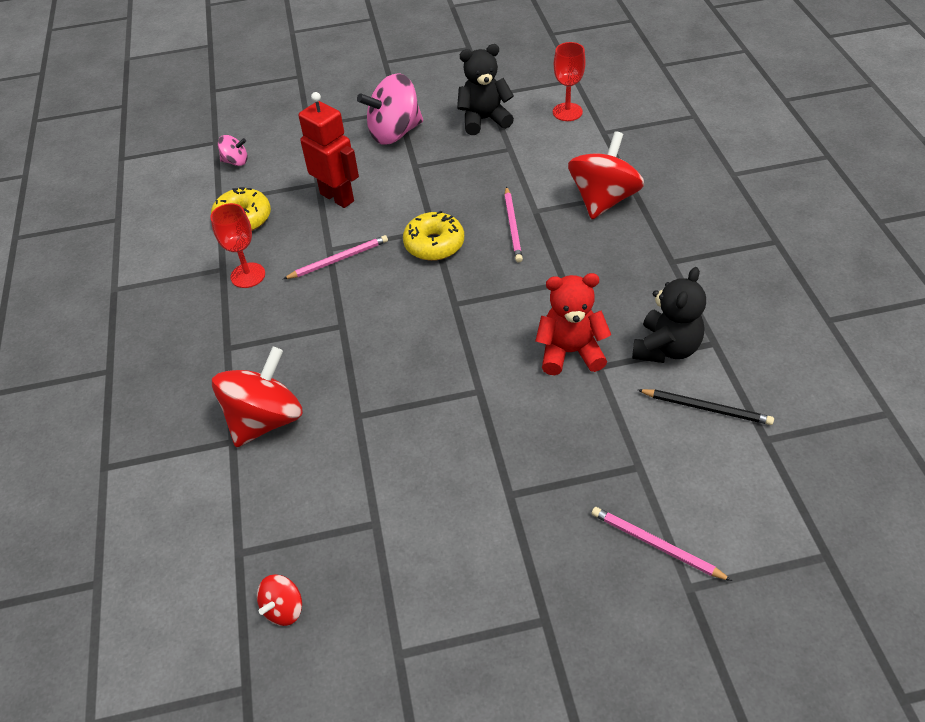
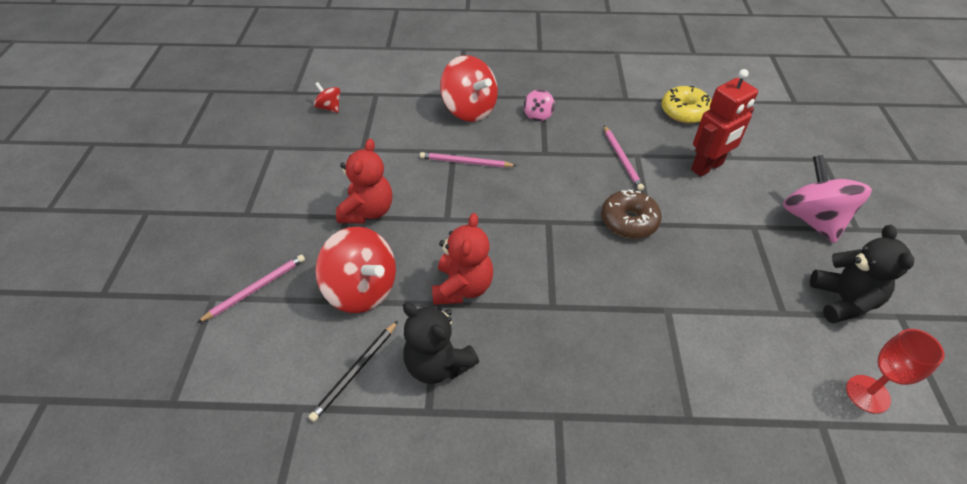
camera: 100 degrees right, 0 degrees up
(236, 161) = (765, 112): pink spinning top -> pink spinning top (538, 115)
(248, 275) = (615, 110): red goblet -> none
(434, 244) = (629, 221): yellow donut -> brown donut
(493, 473) = (368, 211): none -> red teddy bear
(513, 226) = (644, 285): pink pencil -> pink pencil (465, 162)
(603, 200) = (678, 380): red spinning top -> red spinning top (362, 289)

